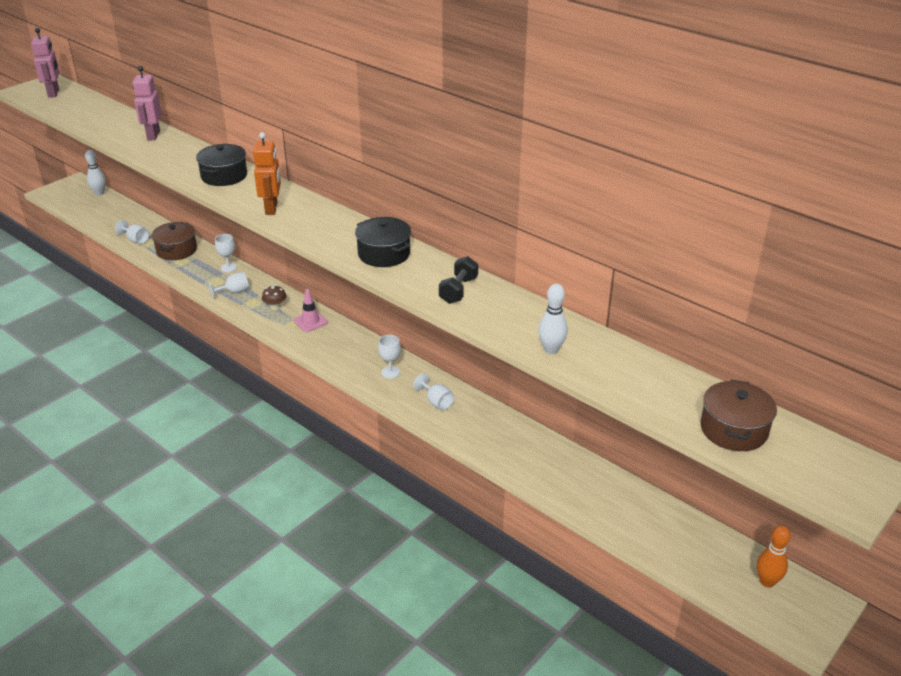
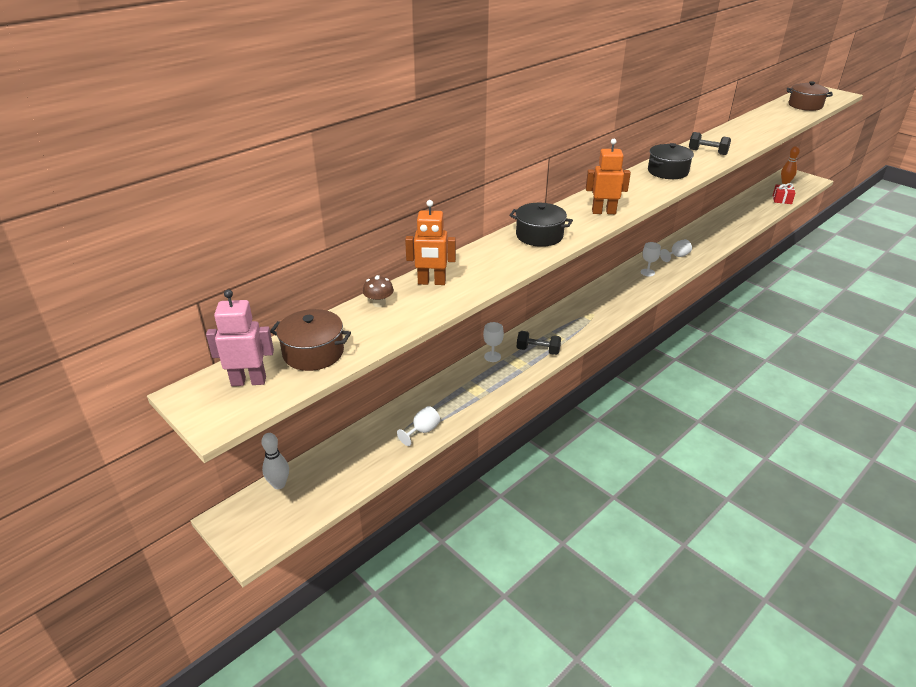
camera: 85 degrees left, 0 degrees up
(153, 135) = (431, 282): pink robot -> orange robot
(176, 250) = (452, 395): brown pot -> brown pot (313, 353)
(234, 292) = (538, 350): white goblet -> black dumbbell
(275, 307) = (562, 326): brown mushroom -> brown mushroom (379, 303)
(310, 321) = (584, 307): pink traffic cone -> none
(551, 349) = (761, 133): white bowling pin -> none
(677, 558) = (782, 199): none -> red gift

